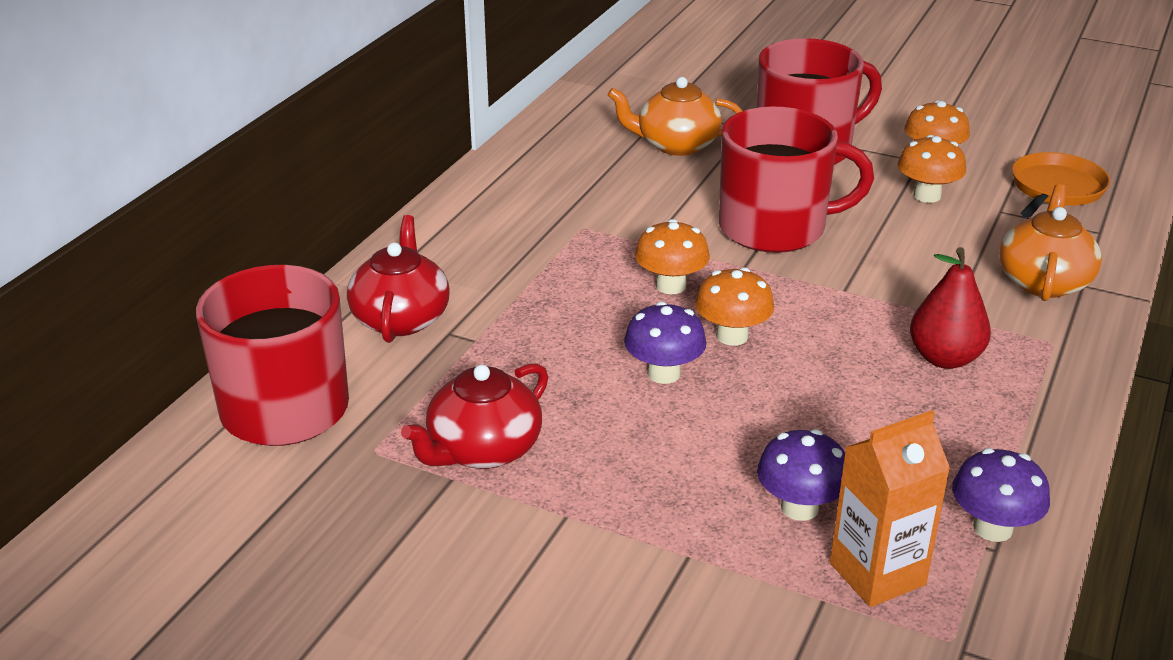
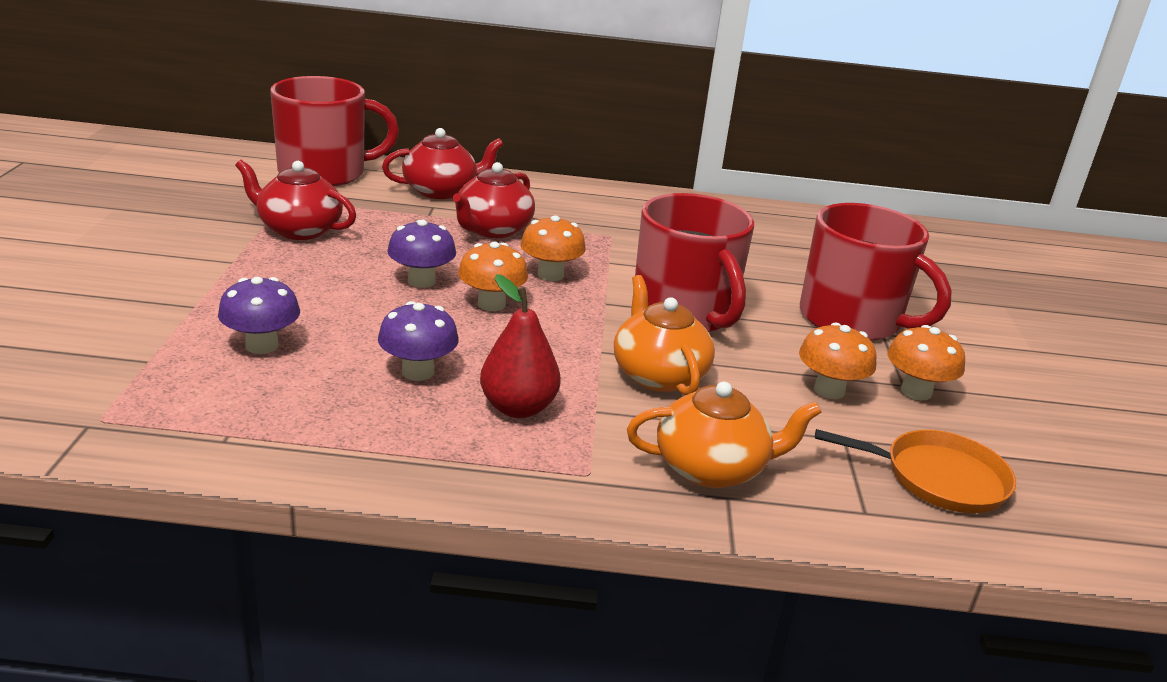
camera: 65 degrees right, 5 degrees down
(538, 301) = (493, 229): none -> red teapot
(676, 145) = (787, 260): orange teapot -> orange teapot (658, 375)
(877, 574) = (182, 383): orange carton -> none
(992, 528) = (253, 438): purple mushroom -> purple mushroom (418, 372)

